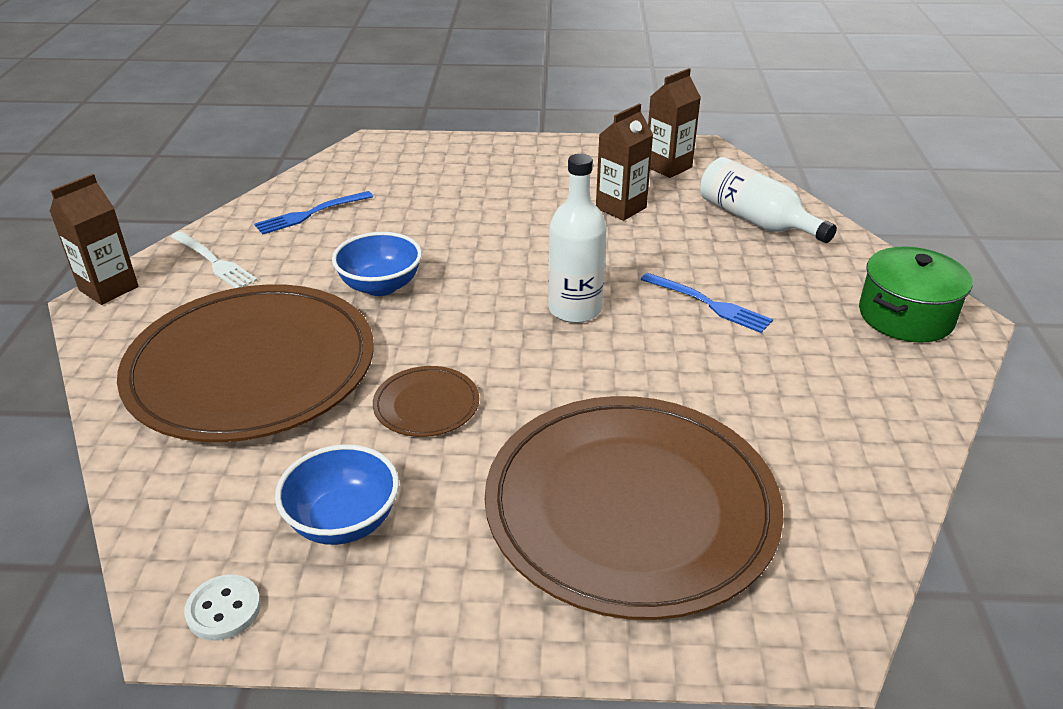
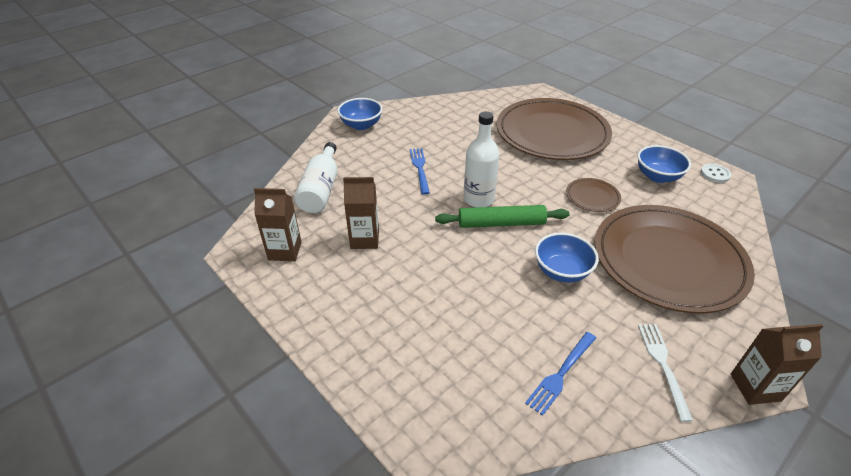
camera: 135 degrees left, 5 degrees up
(310, 214) = (561, 374): blue fork -> blue fork turned 120 degrees clockwise
(507, 297) = (501, 223): none -> green rolling pin
(906, 316) = (361, 125): green pot -> blue bowl

